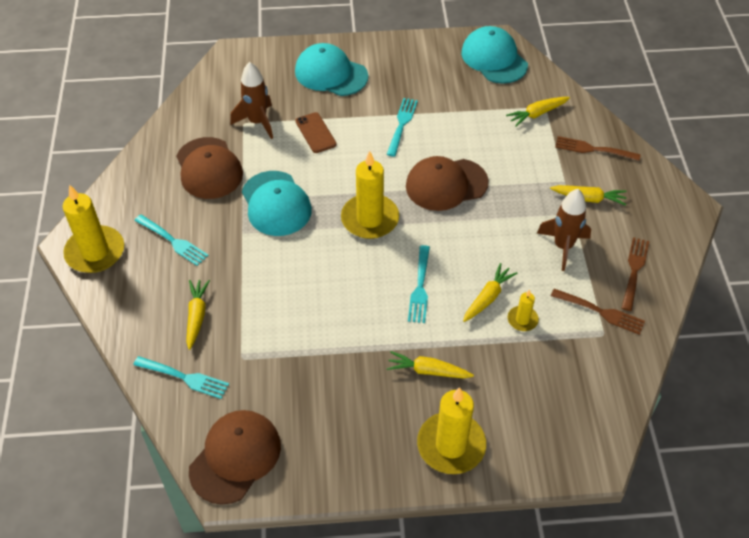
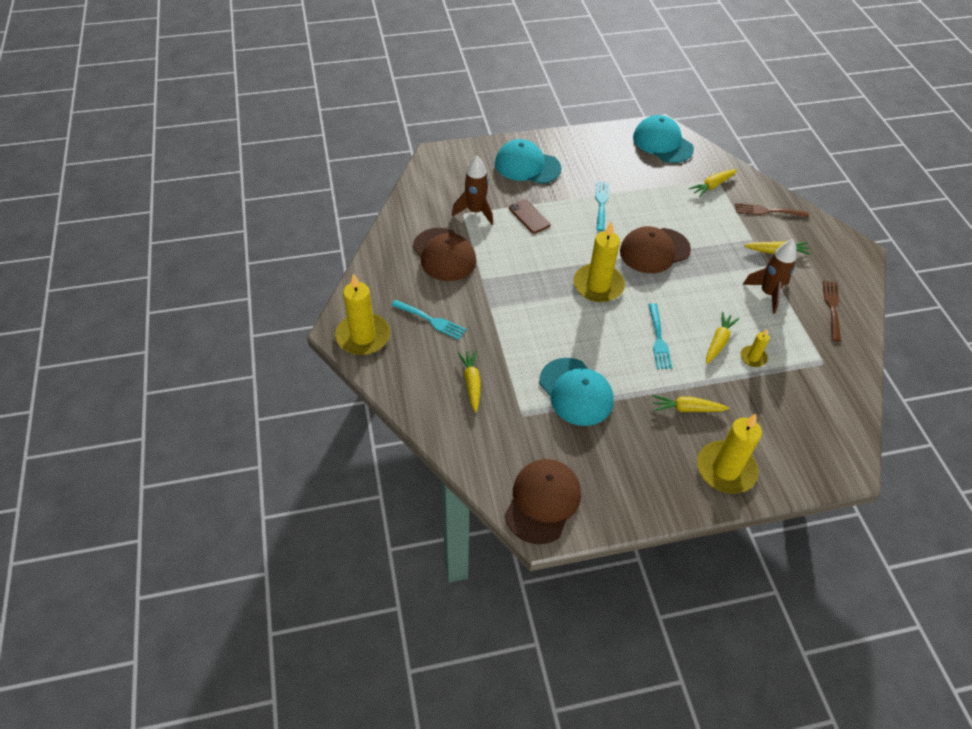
camera: 10 degrees left, 0 degrees up
(184, 378) = (476, 438): turquoise fork -> none
(276, 204) = (513, 280): turquoise cap -> turquoise cap (576, 392)
(600, 312) = (815, 344): brown fork -> none

